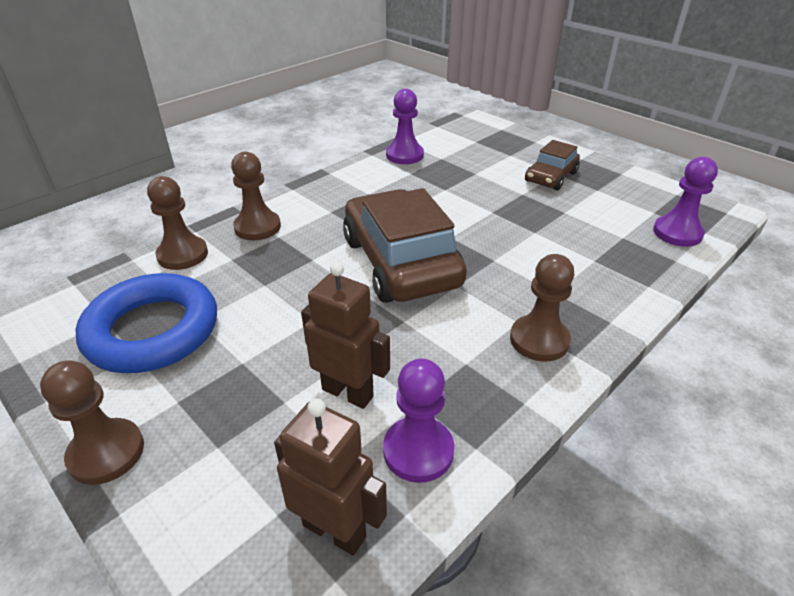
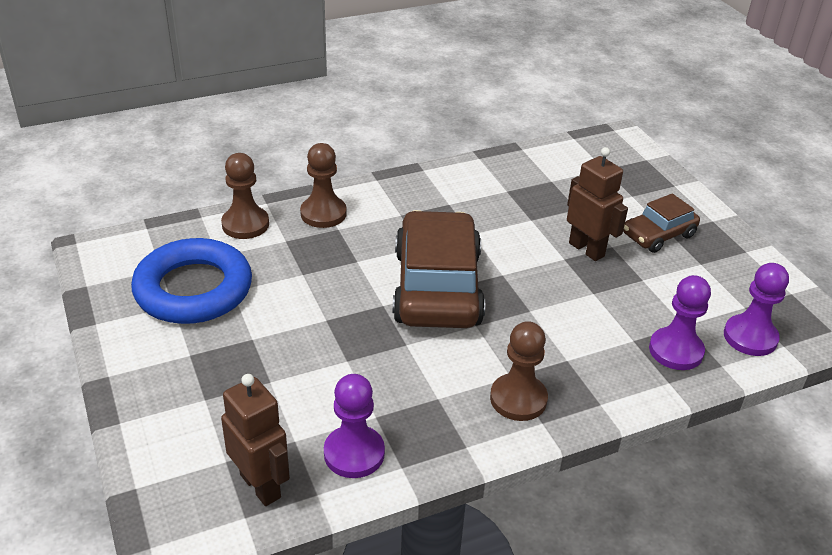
camera: 20 degrees right, 0 degrees up
(106, 453) = (126, 377): brown pawn -> none
(348, 392) = (324, 390): brown robot -> brown robot (586, 249)
(404, 155) = (513, 167): purple pawn -> purple pawn (676, 350)

